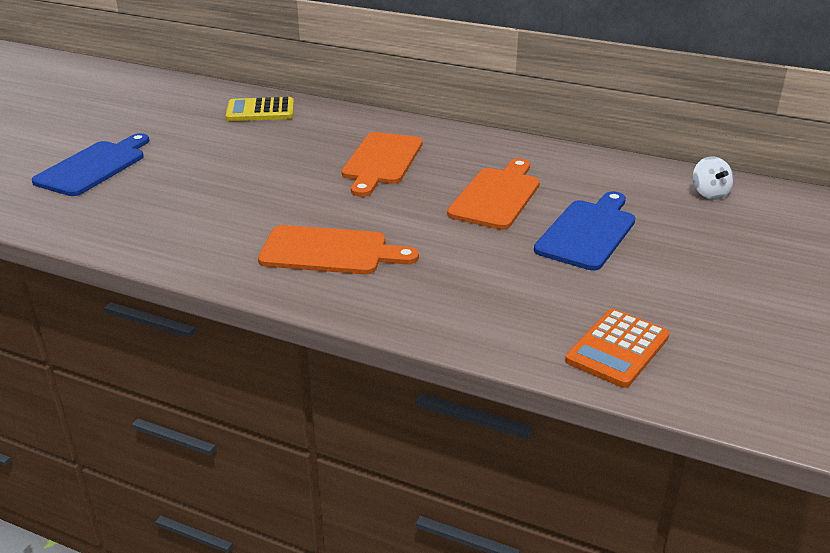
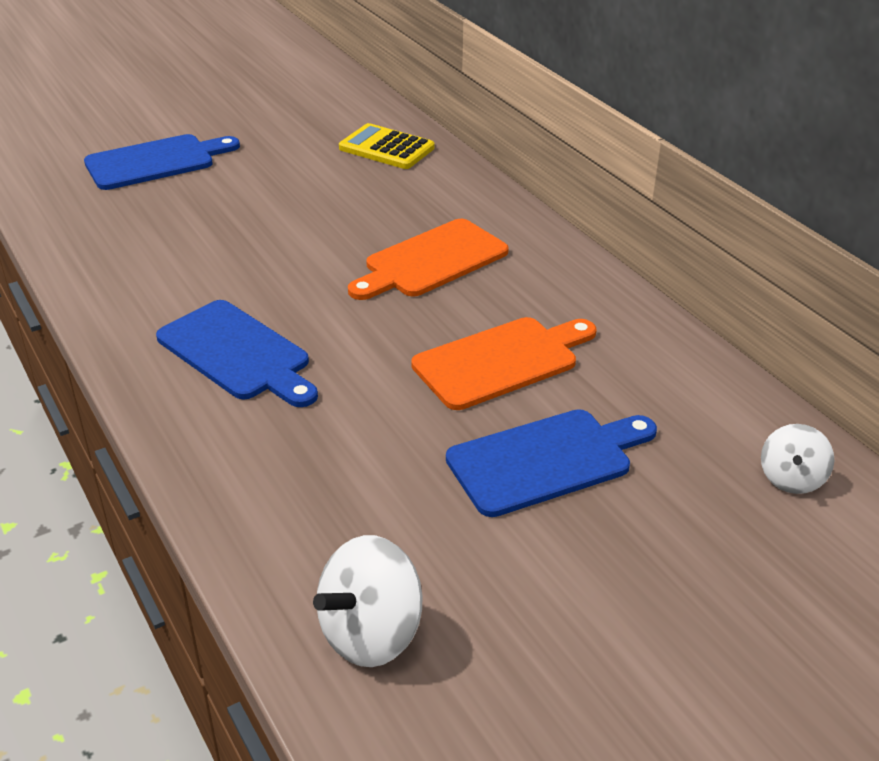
camera: 35 degrees right, 5 degrees up
(330, 251) = (237, 354): orange cutting board -> blue cutting board
(617, 349) = (370, 633): orange calculator -> white spinning top

